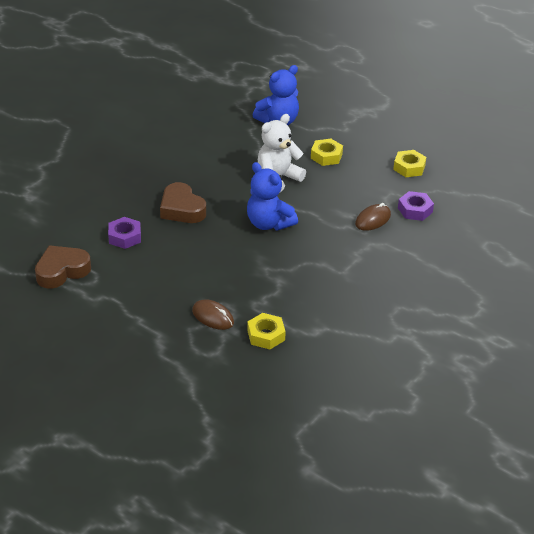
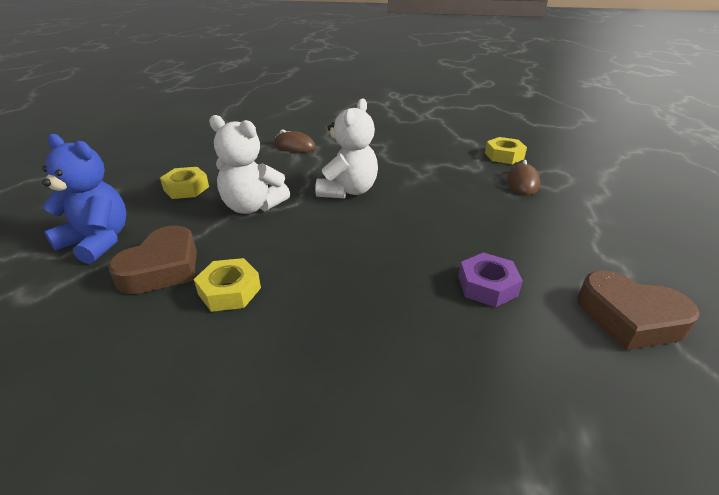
camera: 115 degrees left, 5 degrees down
(182, 209) = (376, 257): brown heart -> brown heart (162, 268)
(269, 223) = (348, 191): blue teddy bear -> white teddy bear
(409, 167) = (191, 146): yellow nut -> yellow nut (229, 291)
(415, 210) = (264, 134): purple nut -> none

